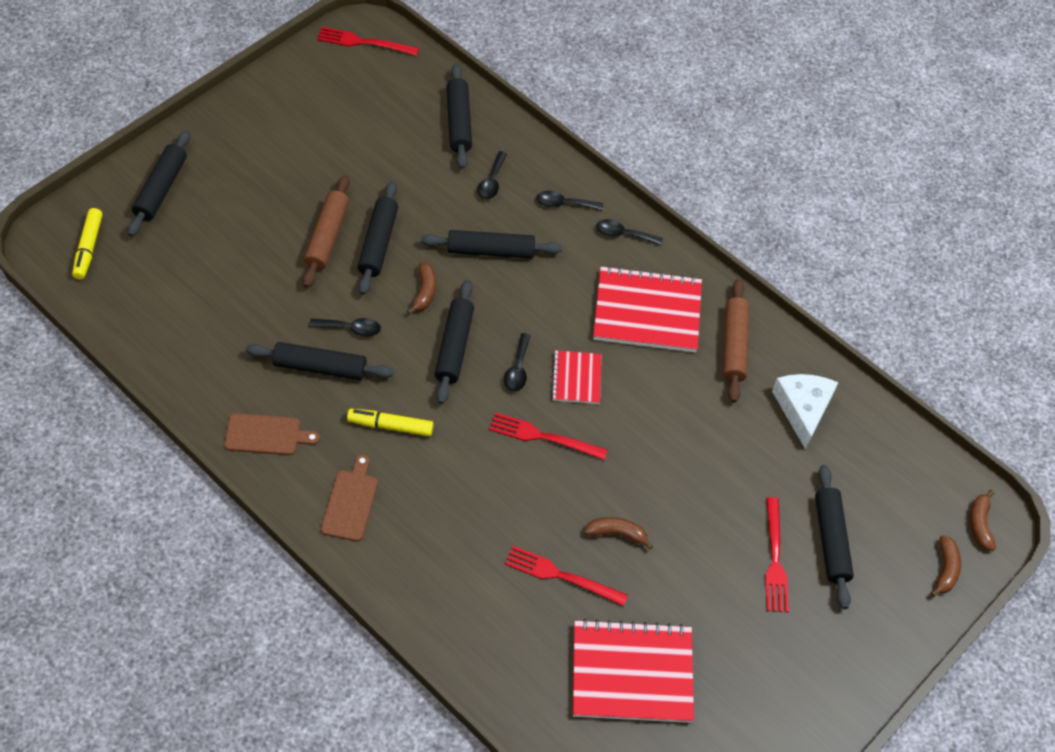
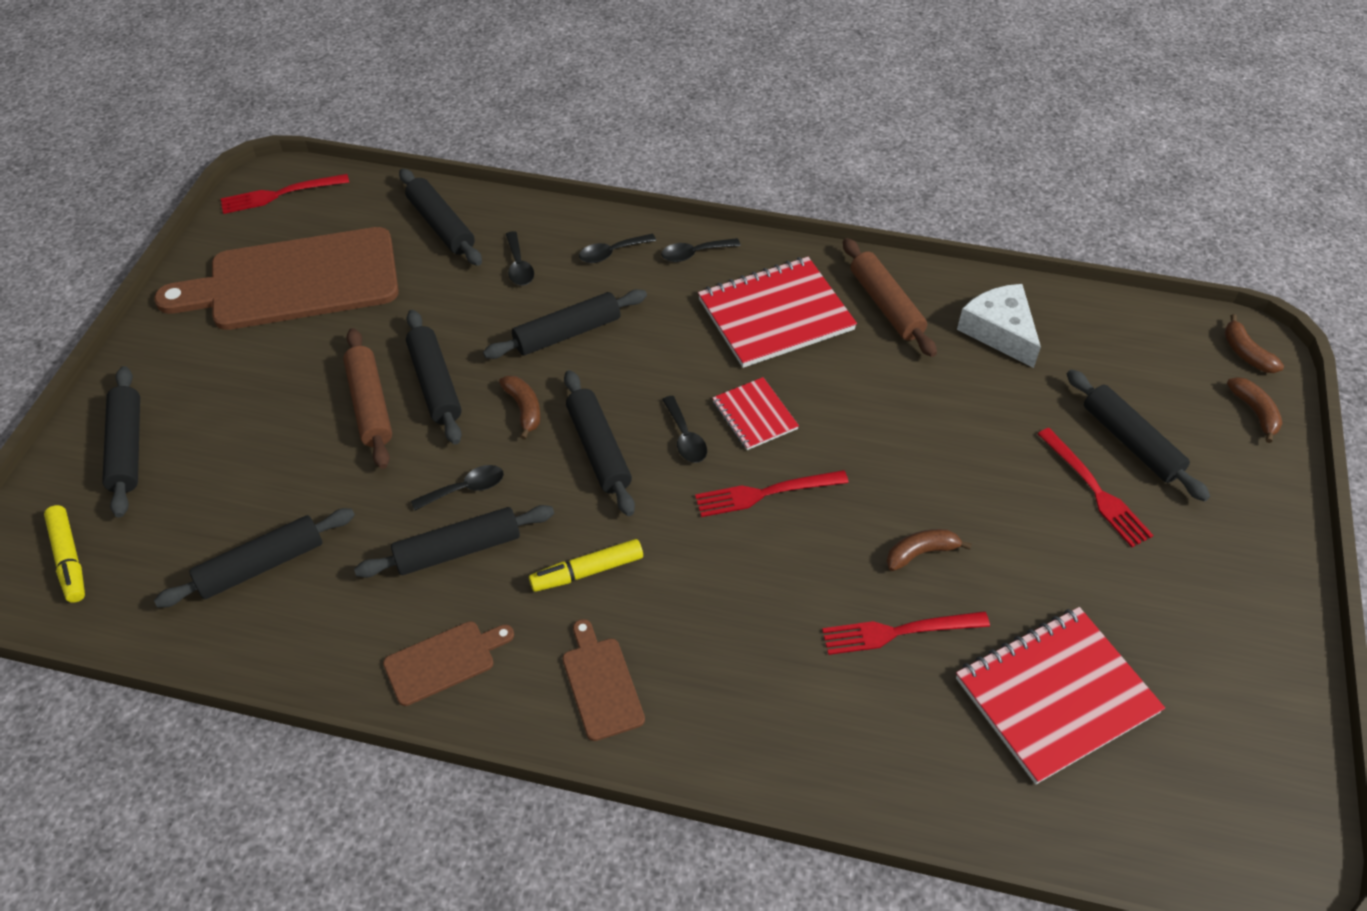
camera: 25 degrees left, 5 degrees down
(196, 313) = (261, 565): none -> black rolling pin
(333, 118) = (294, 281): none -> brown cutting board

